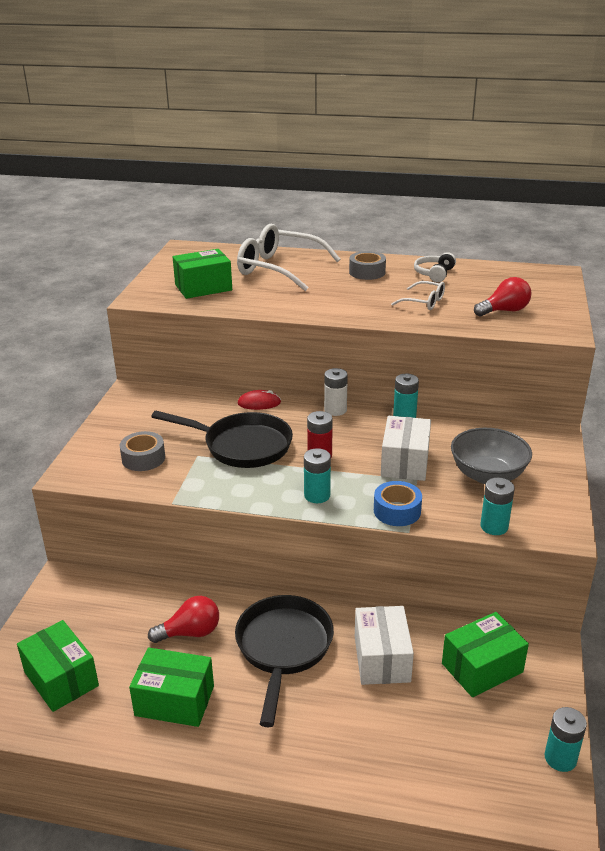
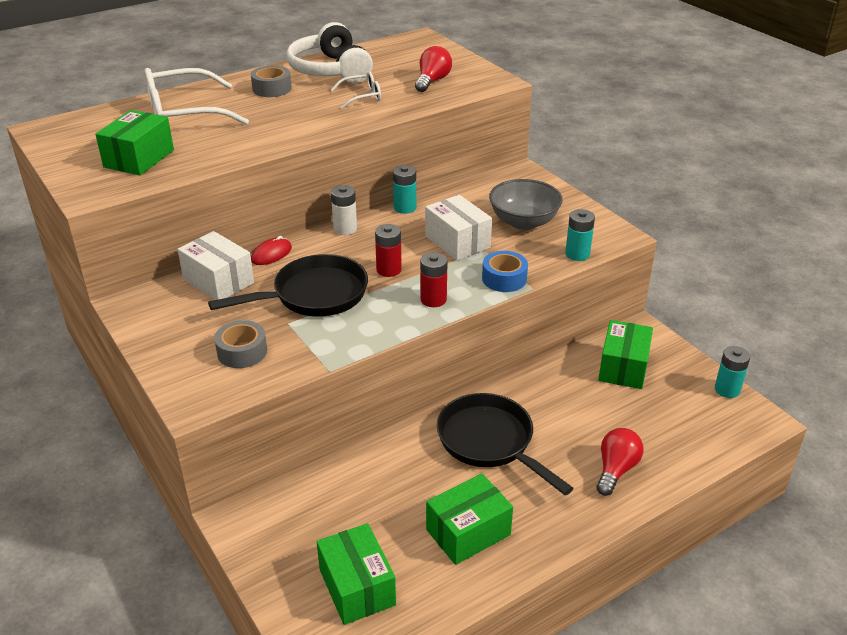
camera: 45 degrees left, 5 degrees up
(61, 679) = (357, 587): green box -> green box turned 60 degrees clockwise
(190, 633) = (408, 480): red light bulb -> red light bulb (616, 469)
(317, 495) = (433, 299): turquoise battery -> red battery
(381, 658) = (560, 403): white box -> white box (218, 281)
(434, 274) = (330, 70): white headphones -> white headphones, size x1.96

